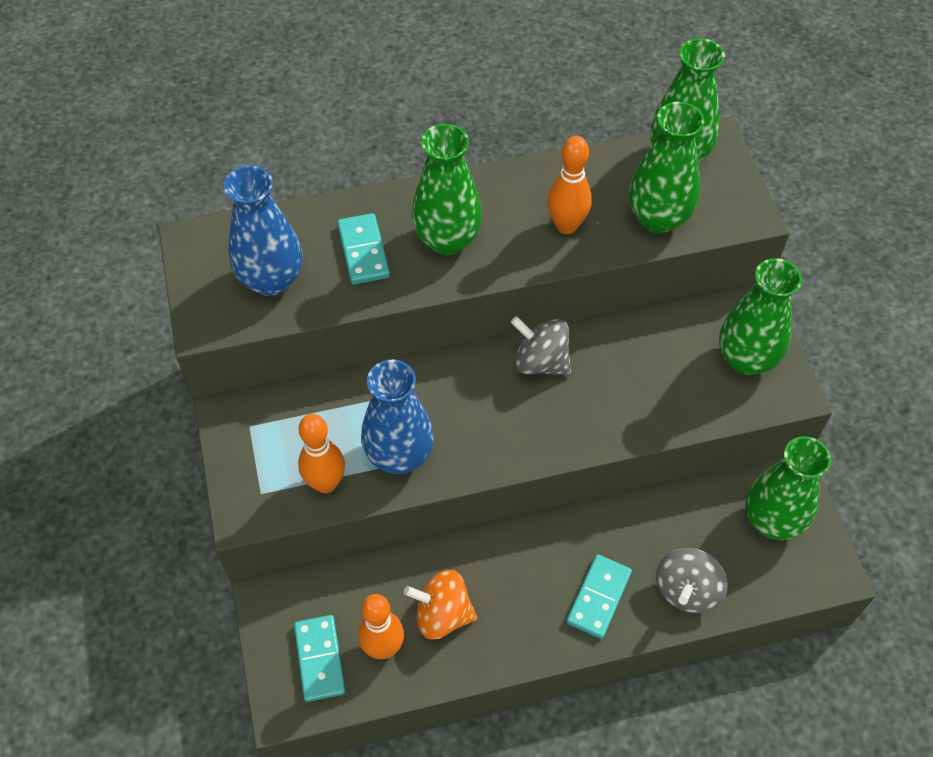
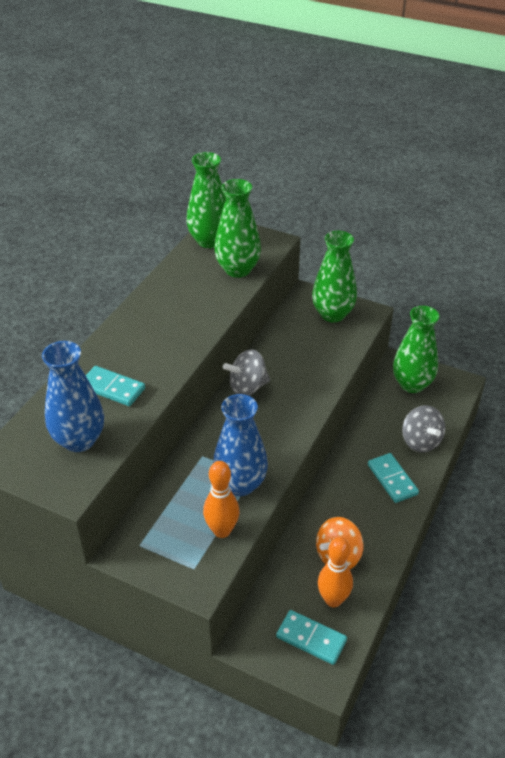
camera: 50 degrees left, 15 degrees down
(447, 240) = (150, 350): green vase -> none
(566, 226) = (200, 302): orange bowling pin -> none

